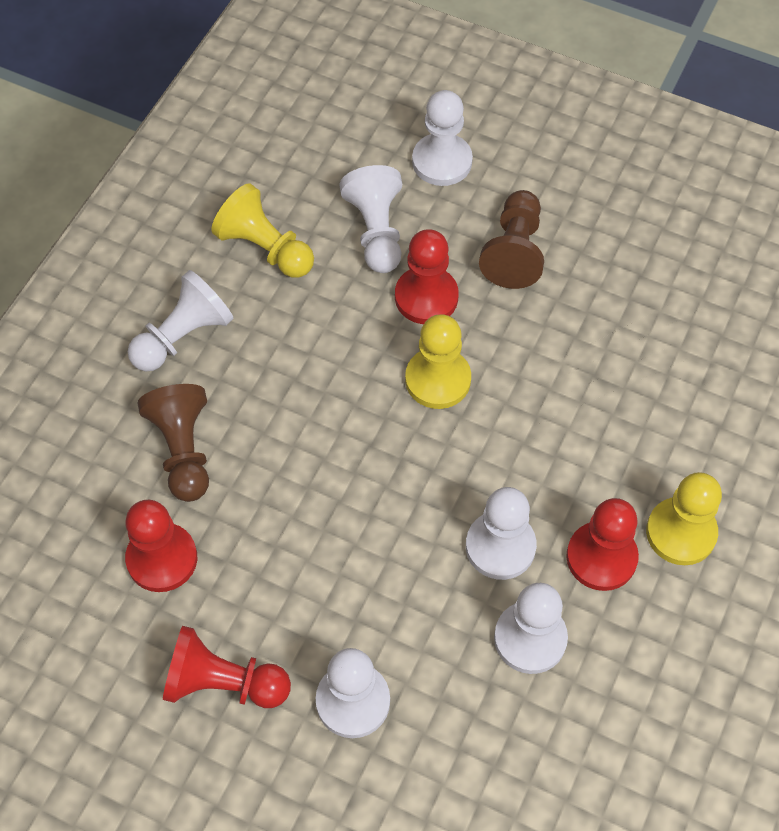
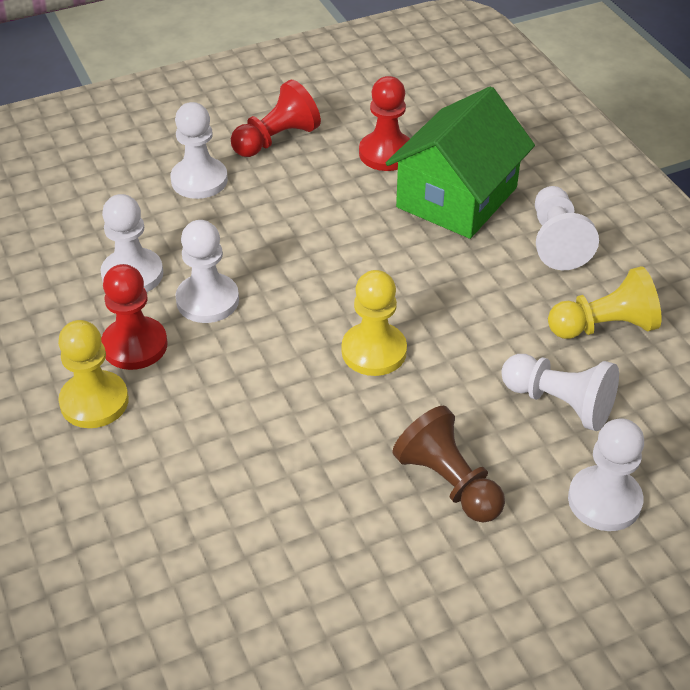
camera: 130 degrees right, 15 degrees down
(183, 450) = (456, 197): brown pawn -> green house
(426, 297) = (458, 393): red pawn -> none

